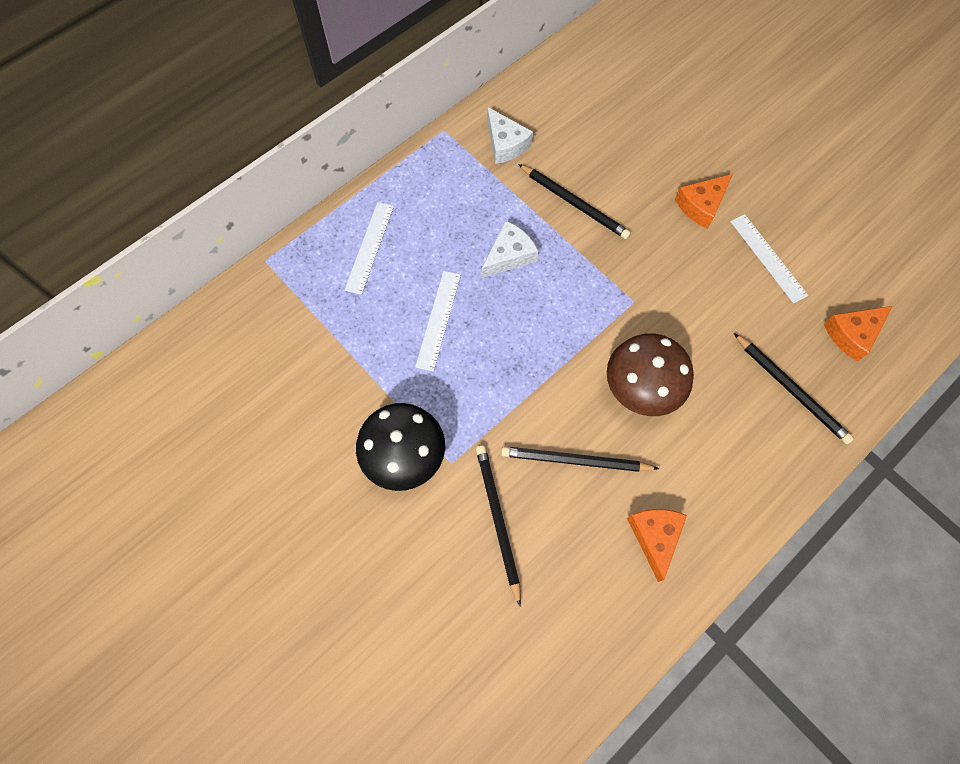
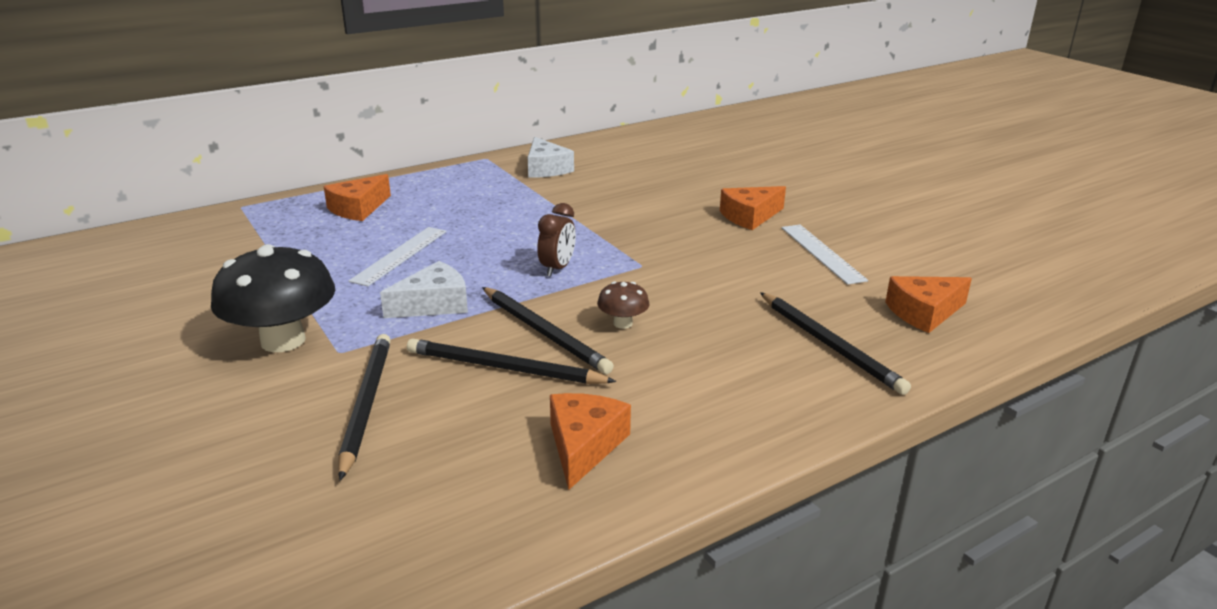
camera: 10 degrees right, 40 degrees down
(369, 247) = (358, 208): white ruler -> orange cheese
(509, 255) = (509, 226): white cheese -> white cheese (434, 304)
(570, 318) = (557, 268): none -> brown clock
(574, 203) = (602, 204): black pencil -> black pencil (544, 332)
(641, 388) = (623, 323): brown mushroom -> brown mushroom, size x0.47

